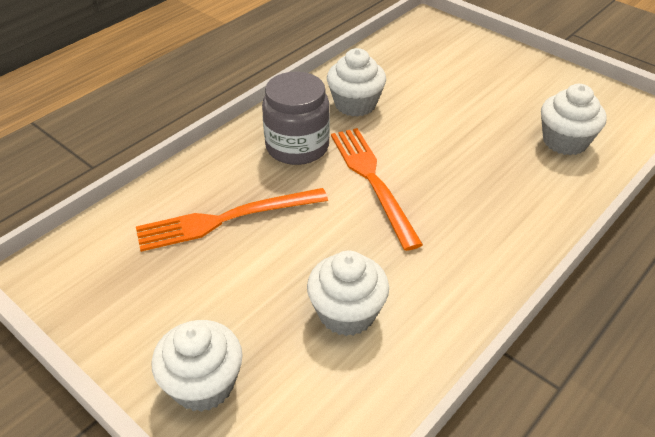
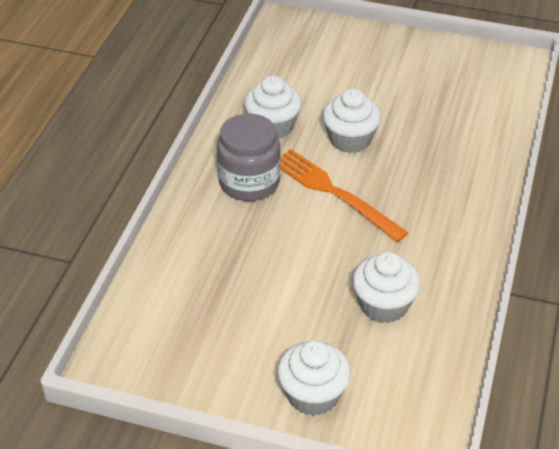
camera: 25 degrees left, 0 degrees up
(226, 219) = (235, 266): orange fork -> none
(565, 141) = (466, 108): white cupcake -> white cupcake (350, 139)

